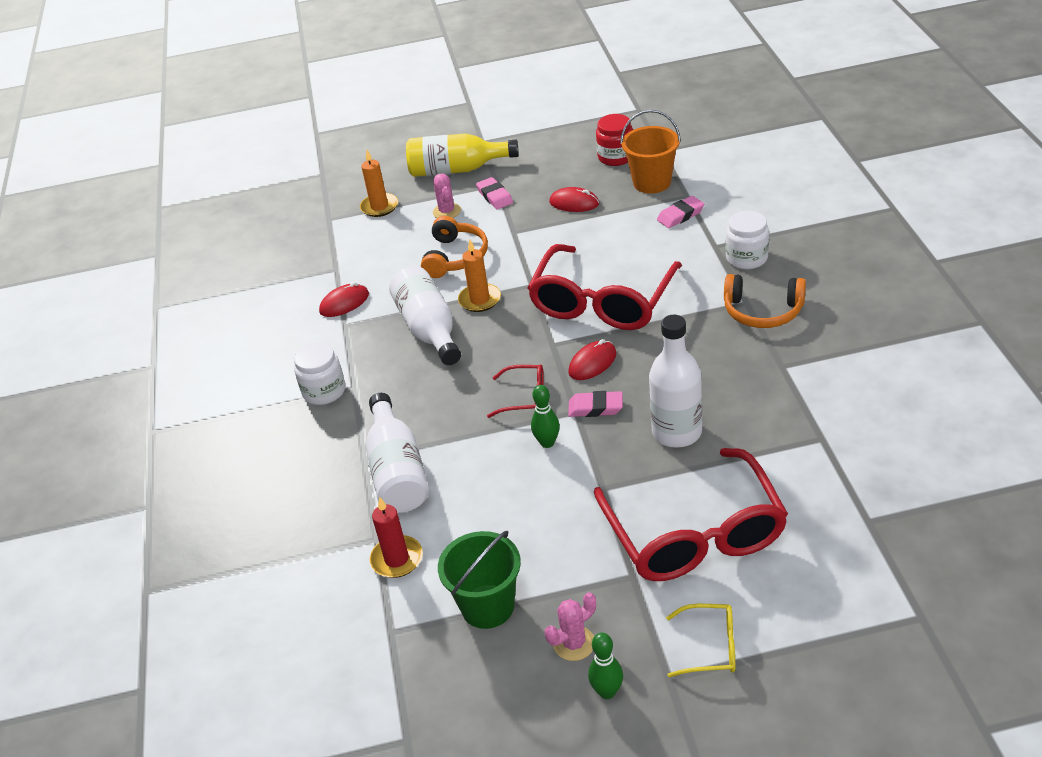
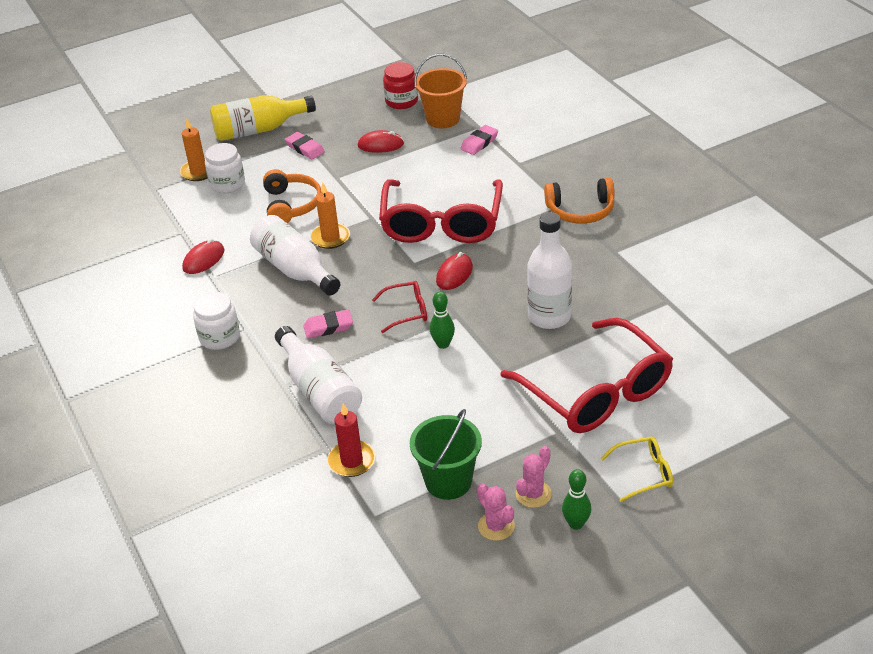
camera: 20 degrees left, 0 degrees up
(447, 211) = (265, 167): pink cactus -> pink cactus (496, 526)
(595, 407) = (472, 309): pink eraser -> pink eraser (328, 327)
(746, 258) = (550, 170): white jar -> white jar (227, 184)

